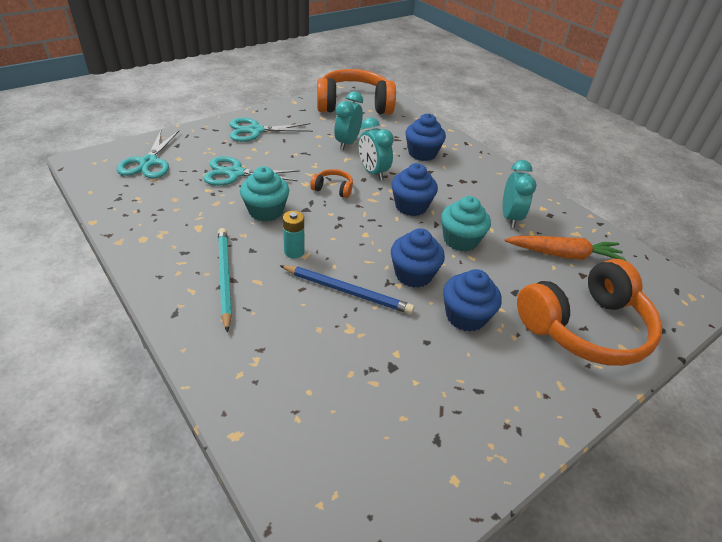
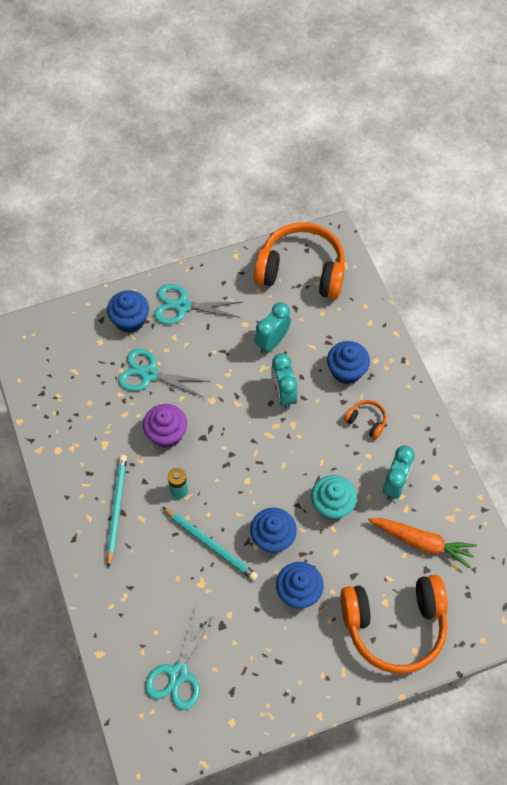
camera: 20 degrees right, 20 degrees up
(149, 162) = (72, 344): turquoise scissors -> turquoise scissors (178, 673)
(266, 211) = (166, 434): turquoise cupcake -> purple cupcake
(333, 189) = (236, 413): orange headphones -> orange headphones (366, 421)
(347, 291) = (211, 544): blue pencil -> turquoise pencil
(411, 206) = (303, 451): blue cupcake -> blue cupcake (130, 320)

